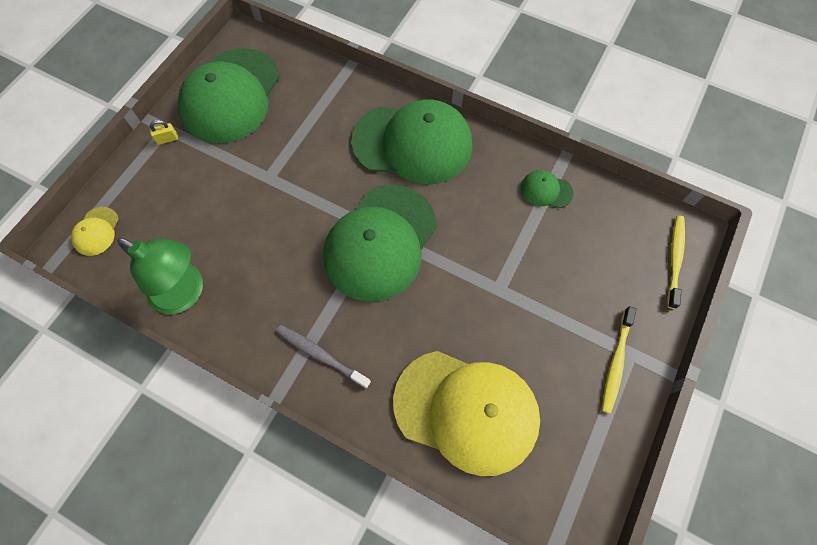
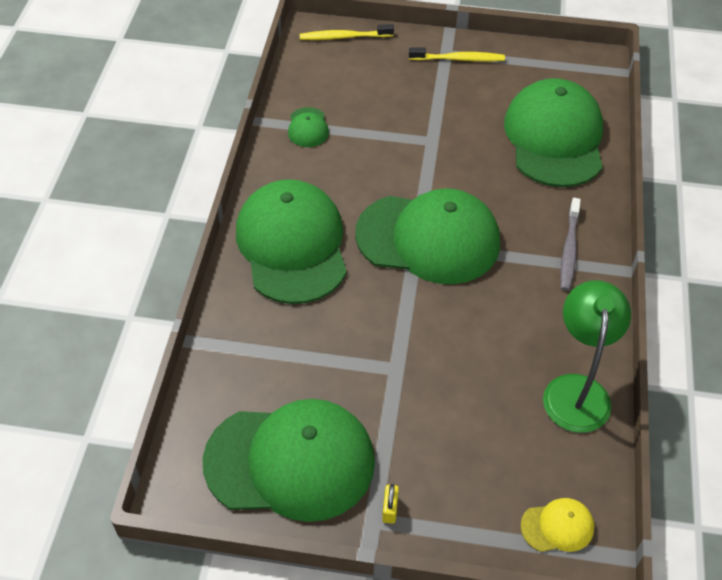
camera: 110 degrees left, 15 degrees down
(167, 139) = (390, 509): yellow padlock -> yellow padlock turned 45 degrees clockwise
(466, 411) = (554, 138): yellow cap -> green cap

